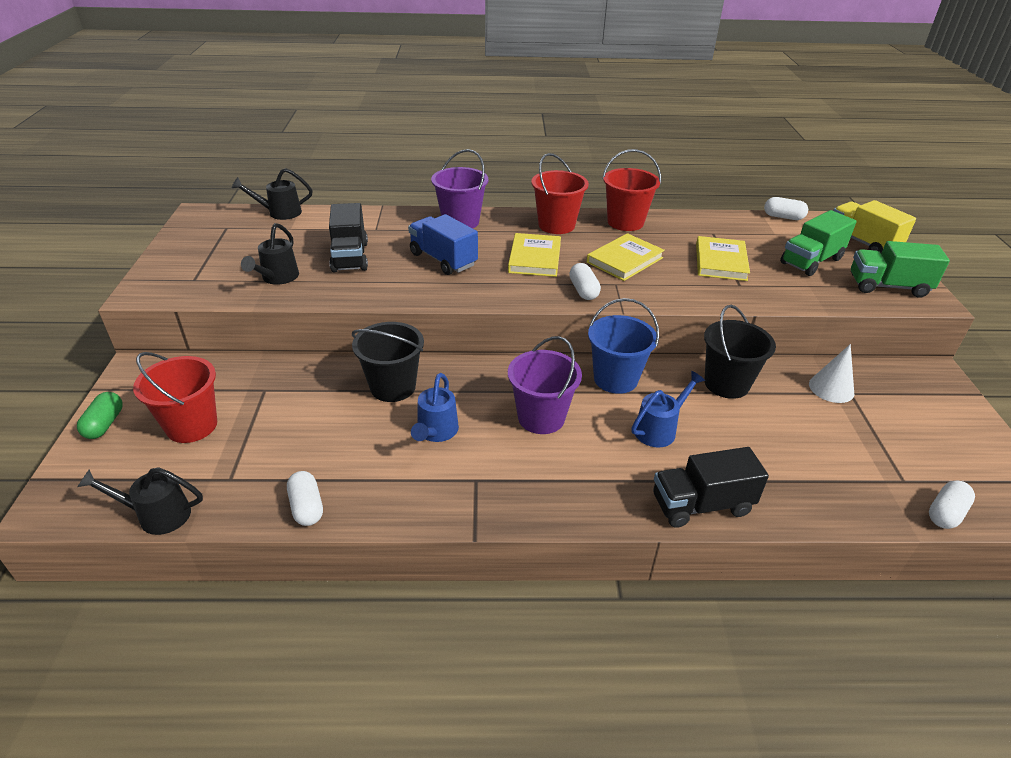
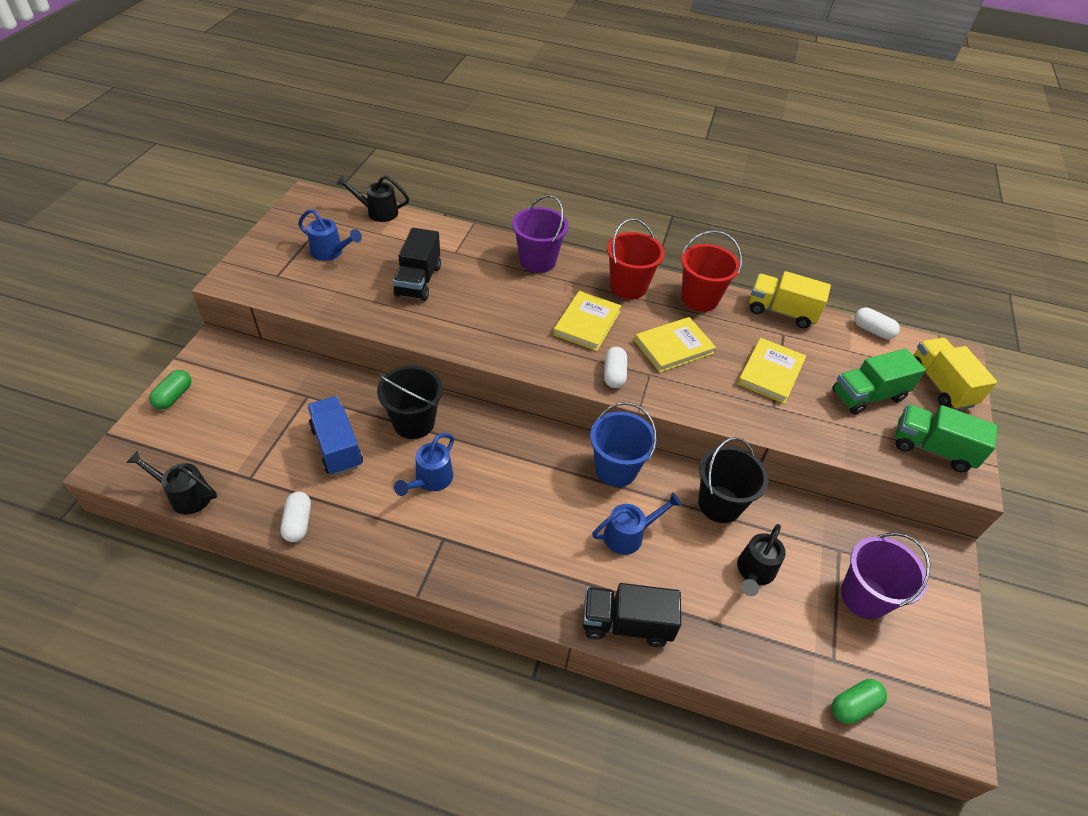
camera: 15 degrees right, 10 degrees up
(192, 425) = (238, 417): red bucket -> none
(245, 251) = (331, 252): none -> blue watering can
(277, 278) = (346, 291): black watering can -> black watering can (754, 572)
(443, 259) = (500, 304): blue truck -> blue truck (337, 446)
(541, 417) = (528, 491): purple bucket -> purple bucket (864, 597)
(701, 218) = (781, 312): none -> yellow truck
(831, 388) = (822, 539): white cone -> none
(945, 513) = (853, 705): white capsule -> green capsule

